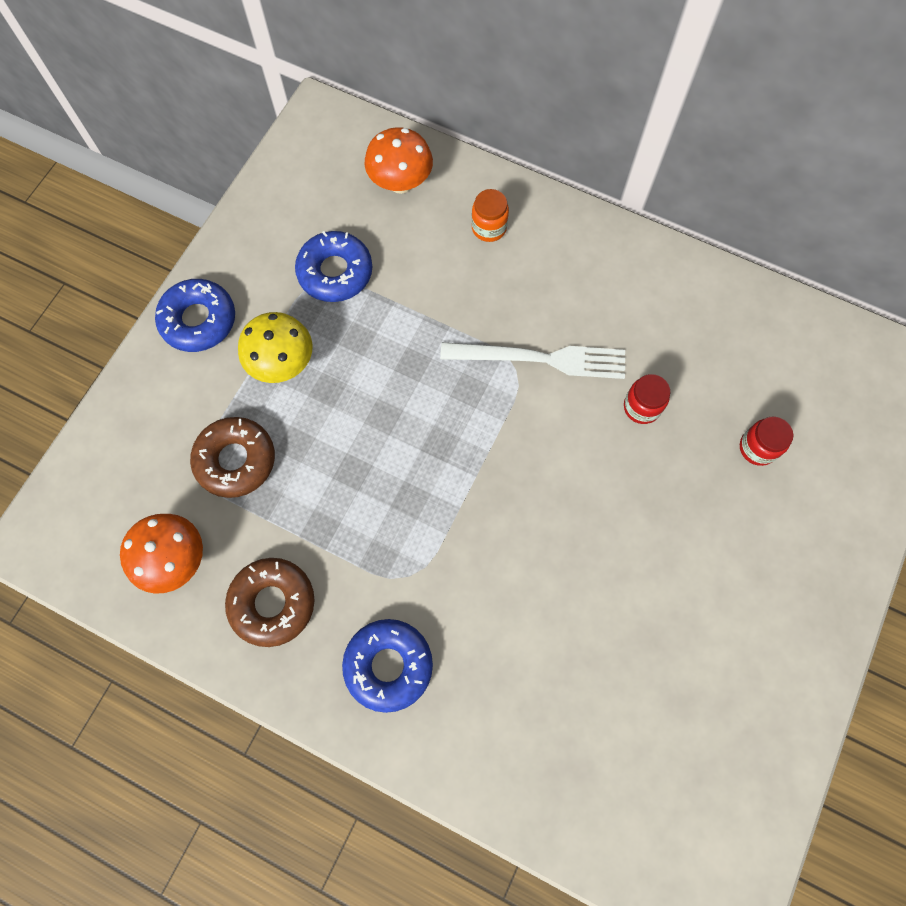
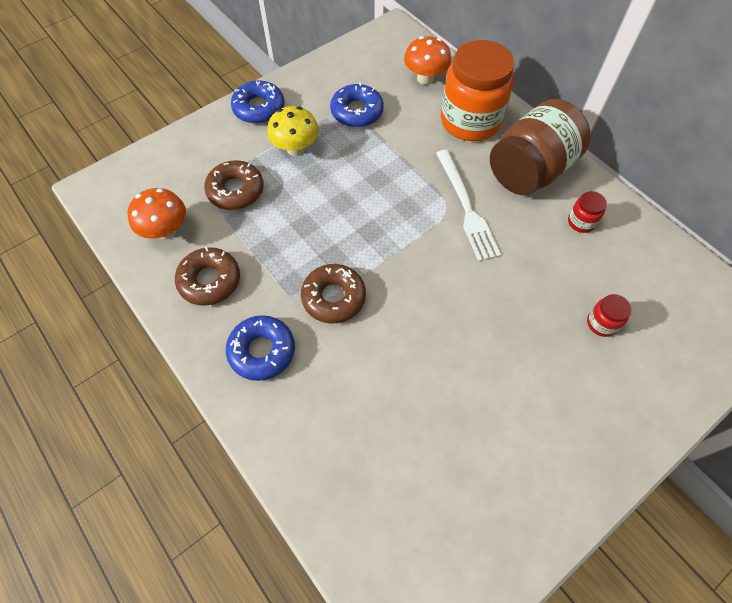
camera: 25 degrees right, 10 degrees down
(439, 555) = (333, 297): none -> brown donut
(489, 228) = (470, 121): orange jar -> orange jar, size x2.41
(540, 359) = (466, 207): white fork -> white fork turned 45 degrees clockwise
(594, 273) = (530, 171): none -> brown jar
(641, 407) = (525, 263): red jar -> red jar (581, 222)

